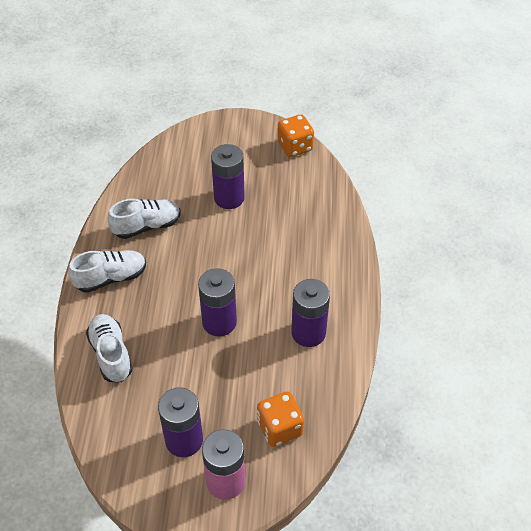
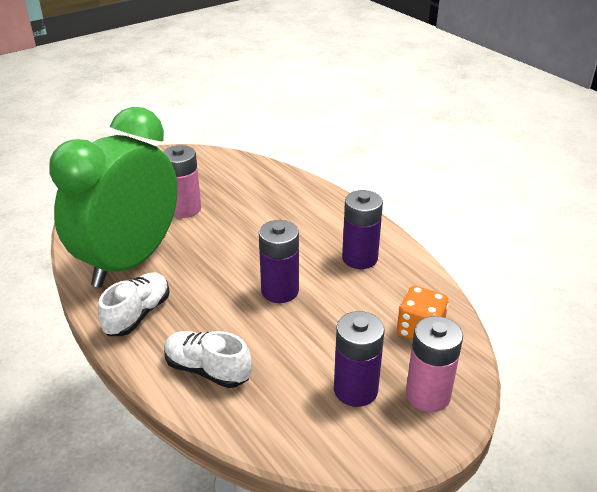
camera: 40 degrees left, 15 degrees down
(147, 226) = (130, 261): white shoe -> green clock
(229, 198) = (185, 209): purple battery -> pink battery
(295, 147) = (202, 156): orange dice -> none

